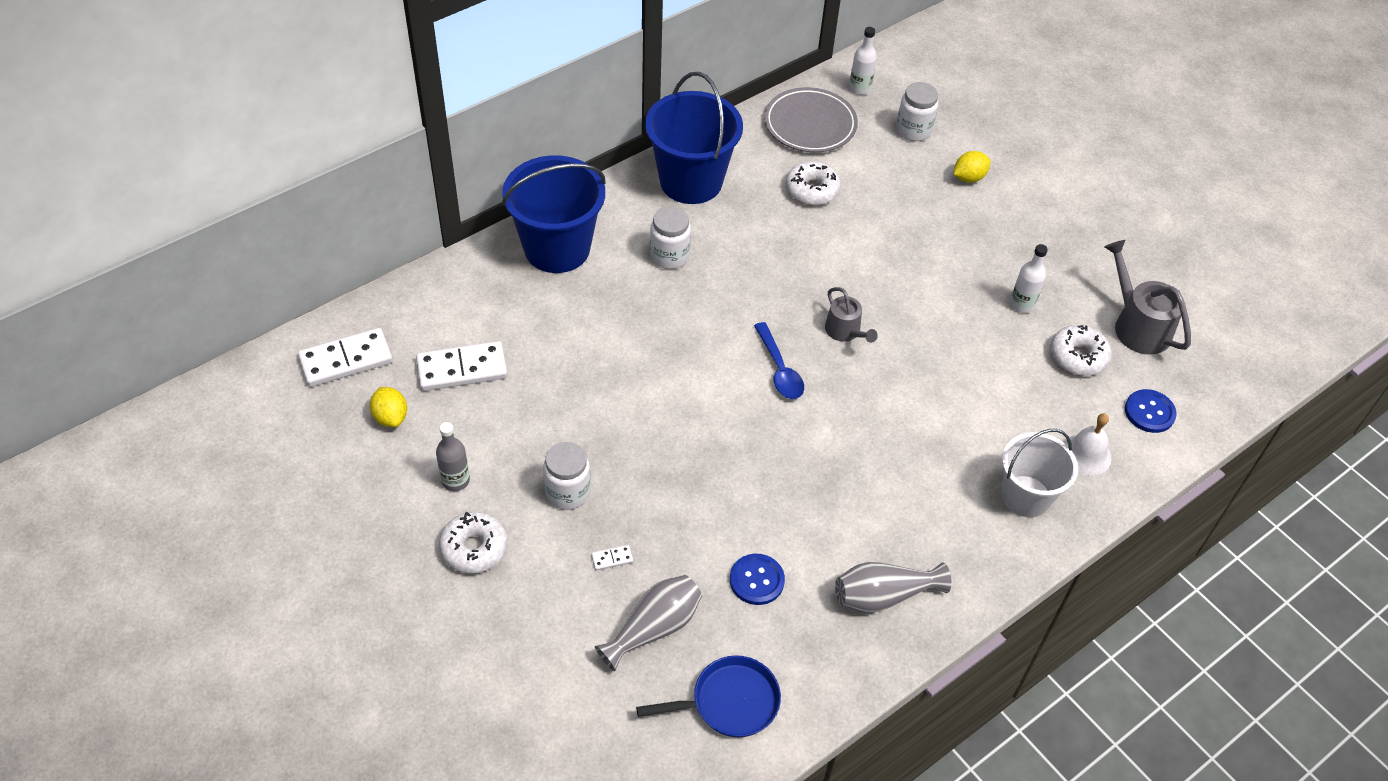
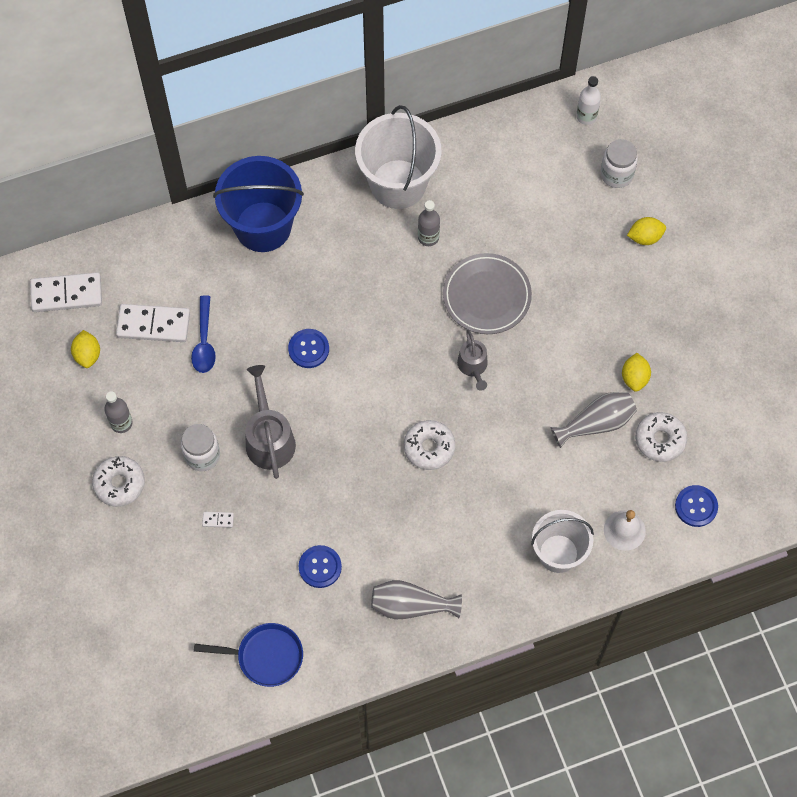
camera: 20 degrees right, 15 degrees up
(653, 354) = (308, 349): none -> blue button
(654, 628) = (230, 584): grey vase -> grey vase (596, 423)
(669, 256) = (353, 257): white jar -> none
(691, 181) = (398, 184): blue bucket -> white bucket
(743, 222) = (428, 237): none -> grey bottle
(779, 369) = (405, 388): blue spoon -> blue spoon (204, 341)
(810, 124) = (525, 146): grey plate -> grey plate (486, 296)
(812, 190) = (500, 218): white donut -> white donut (429, 448)
(1022, 304) = (634, 378): white bottle -> yellow lemon
(1138, 326) = (726, 423): grey watering can -> grey watering can (269, 439)

